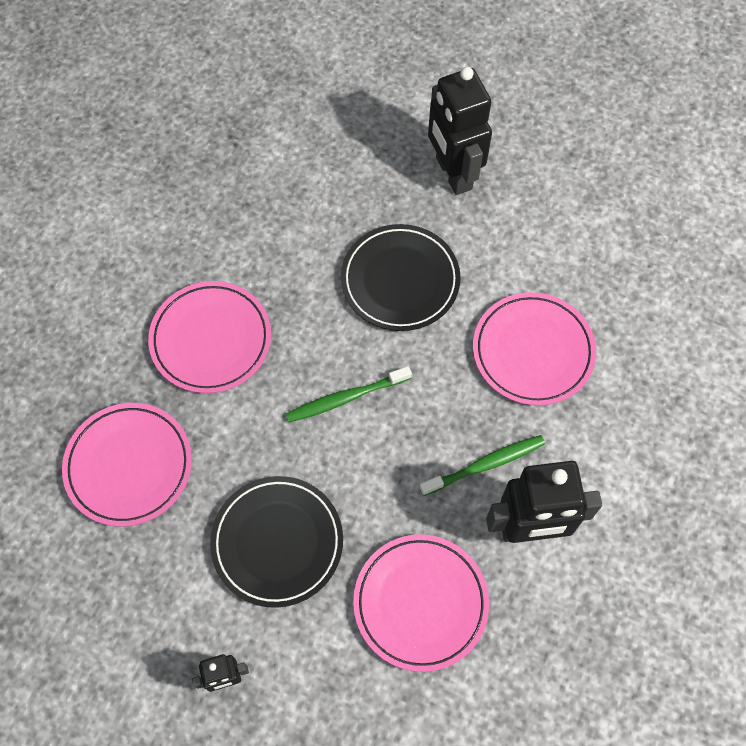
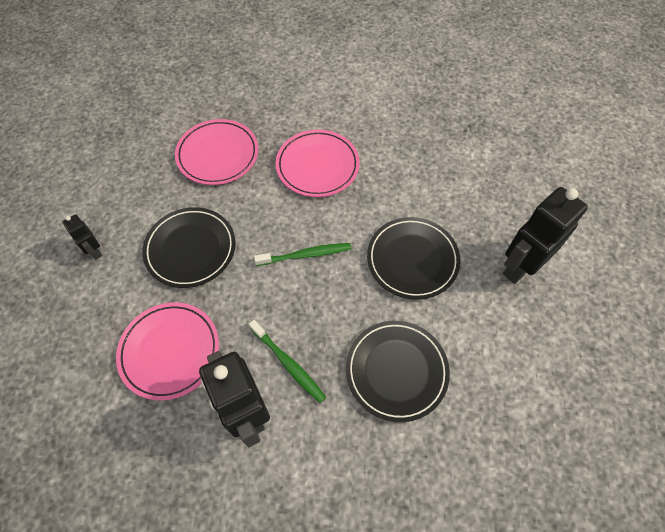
camera: 70 degrees right, 5 degrees down
(345, 398) = (306, 255): green toothbrush -> green toothbrush turned 120 degrees clockwise
(533, 351) = (396, 371): pink plate -> black plate

